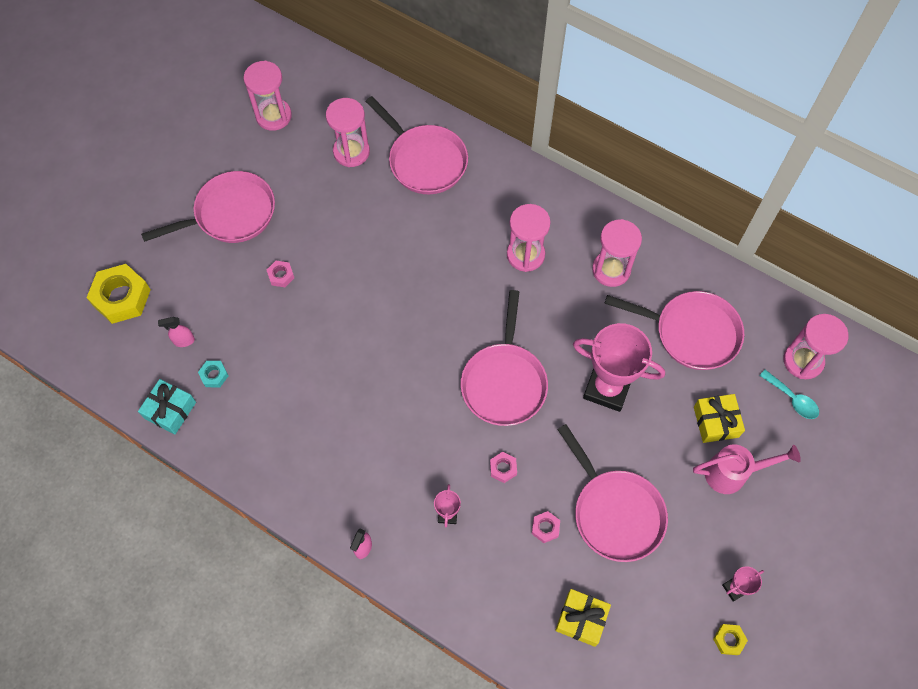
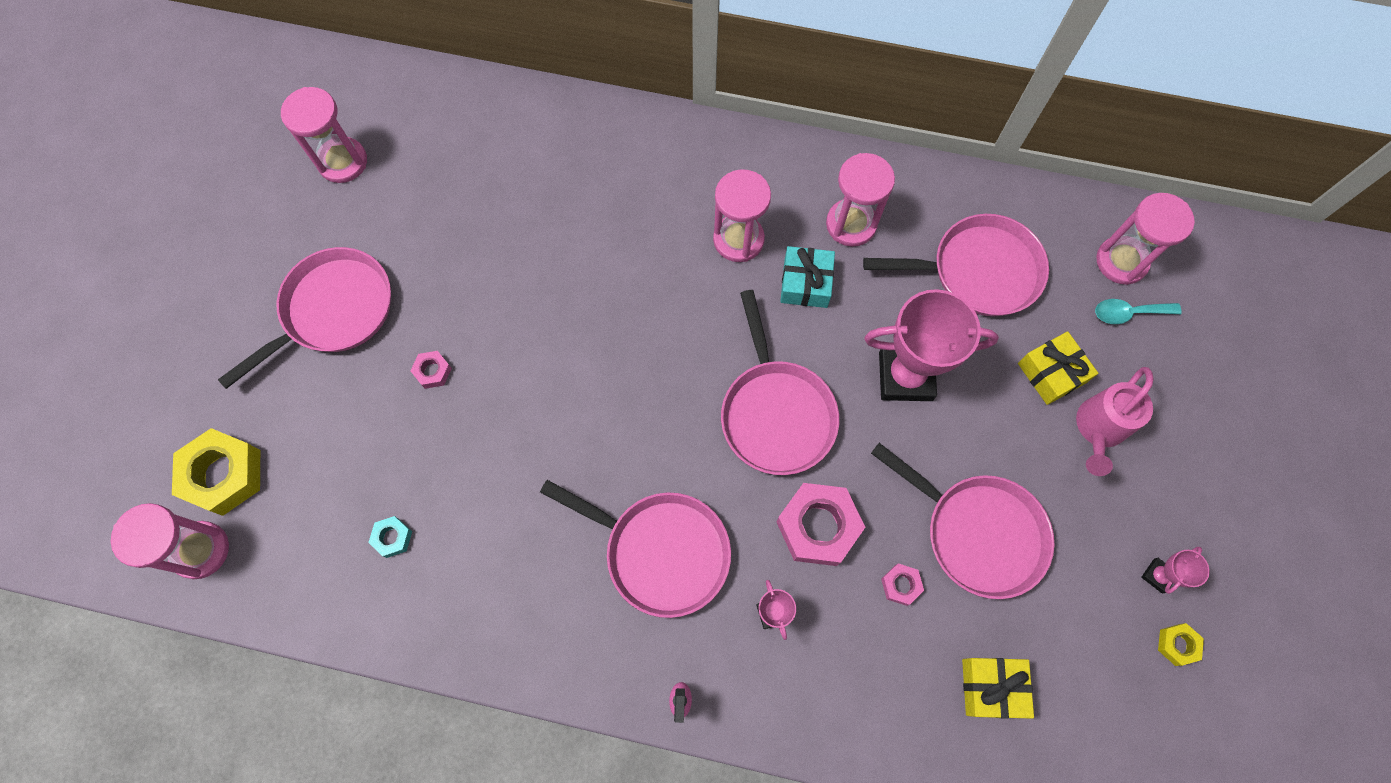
camera: 20 degrees left, 5 degrees up
(170, 410) = (349, 607): turquoise gift -> turquoise gift (805, 283)
(184, 341) = (333, 505): pink spray bottle -> none
(351, 152) = (464, 177): pink hourglass -> pink hourglass (201, 550)
(424, 161) = (564, 159): pink pan -> pink pan (661, 551)
(503, 468) = (818, 526): pink nut -> pink nut, size x2.10
(733, 473) = (1097, 430): pink watering can -> pink watering can turned 150 degrees clockwise
(792, 399) = (1128, 313): turquoise spoon -> turquoise spoon turned 150 degrees clockwise

